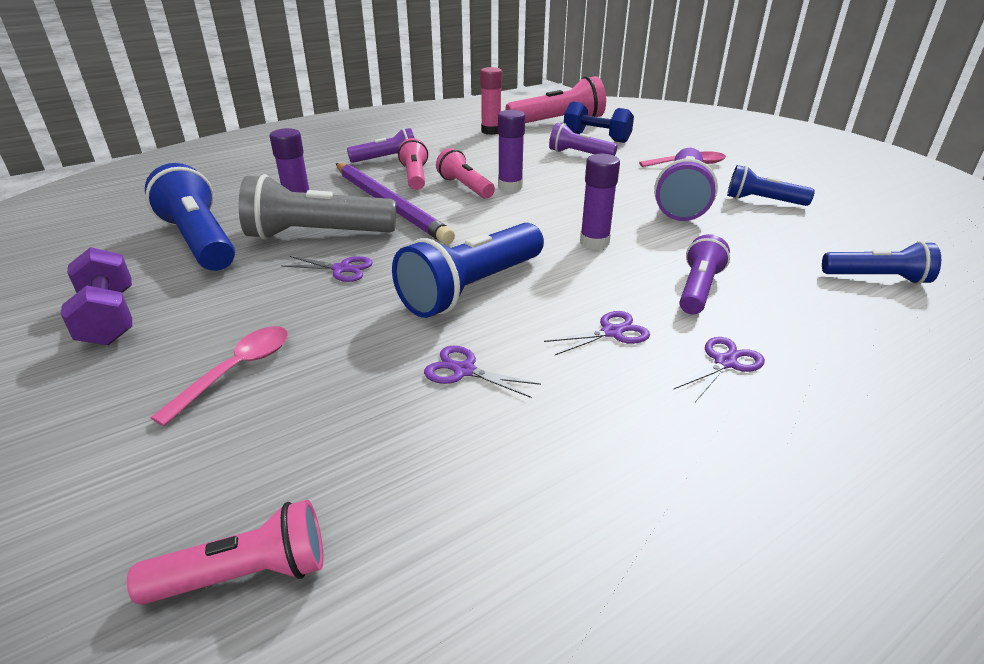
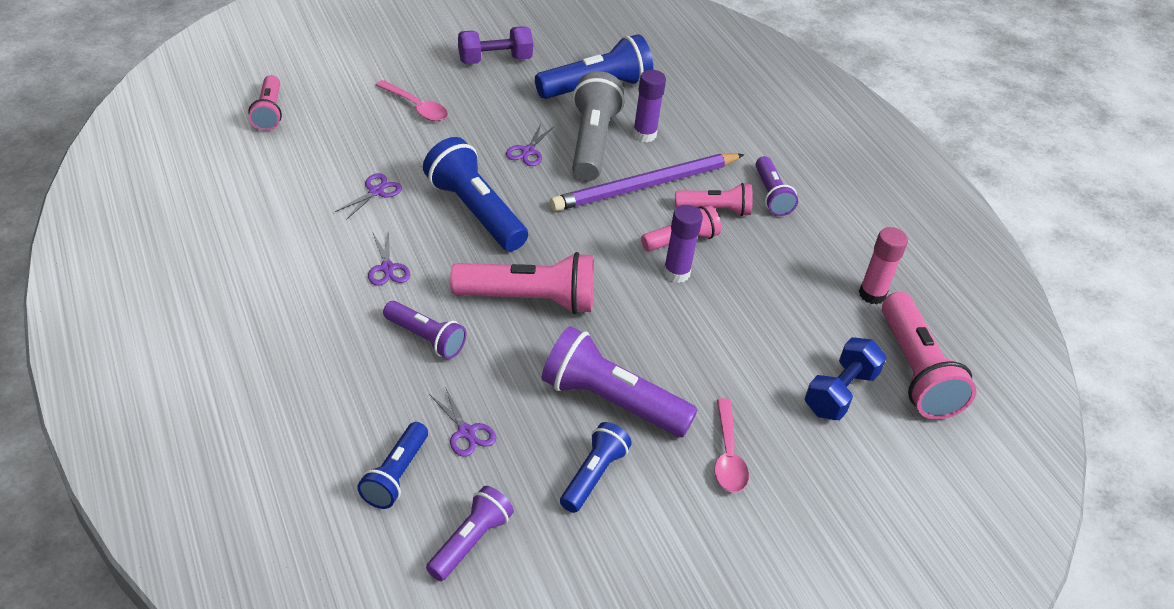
camera: 95 degrees right, 10 degrees up
(579, 154) = (774, 356): purple flashlight -> purple flashlight (470, 541)
(594, 242) = (530, 300): purple glue stick -> pink flashlight
(725, 362) = (327, 313): purple scissors -> purple scissors (466, 432)

